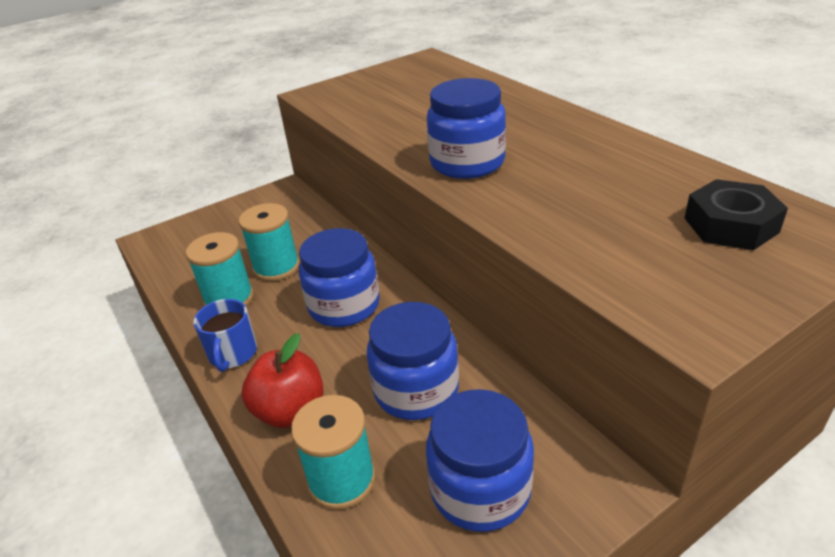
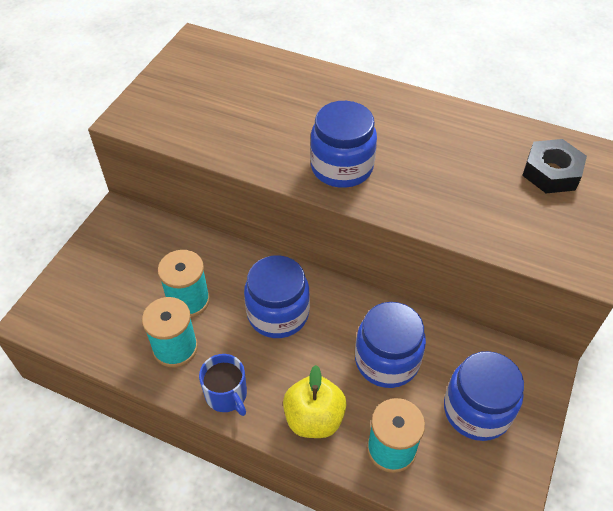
camera: 35 degrees left, 15 degrees up
(290, 411) = (314, 418): red apple -> yellow apple

